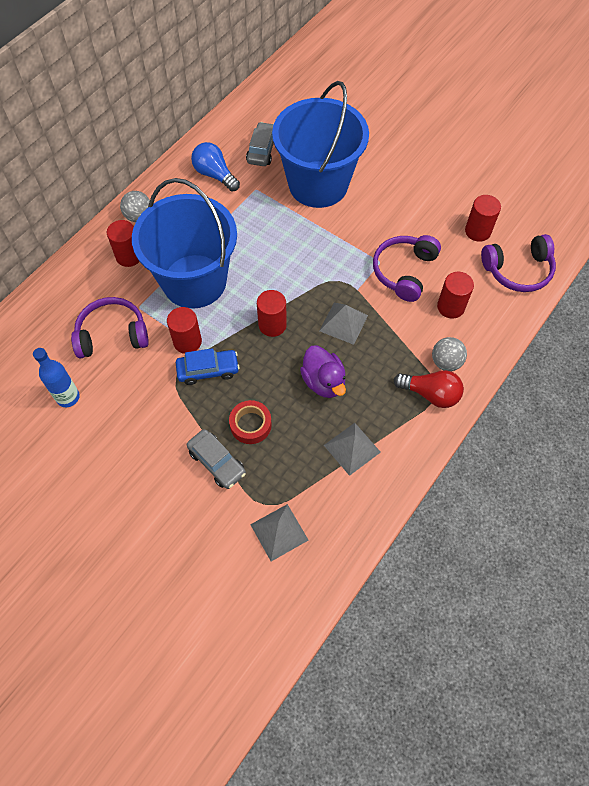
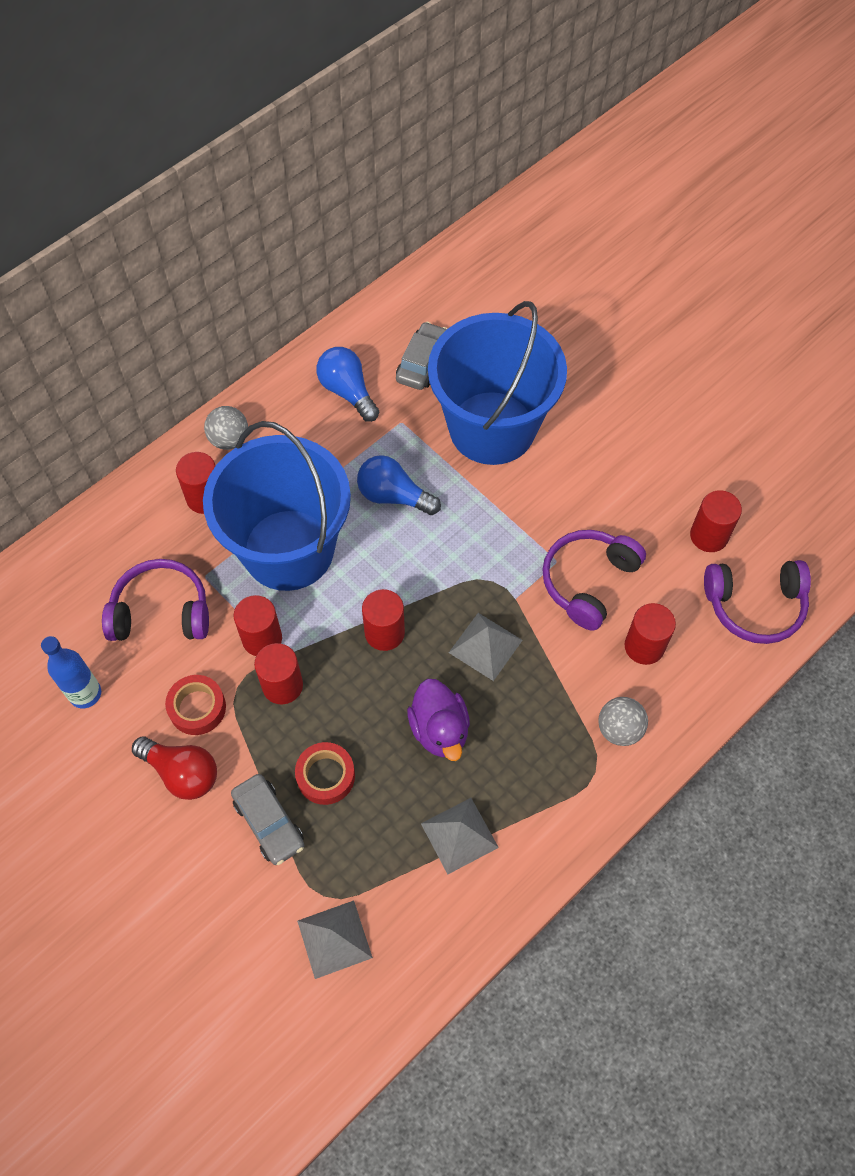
camera: 10 degrees right, 0 degrees up
(150, 394) = (197, 708): none -> red tape
(208, 370) = (282, 685): blue car -> red cylinder
(260, 236) = (393, 496): none -> blue light bulb
(430, 394) = (587, 773): red light bulb -> red light bulb (182, 773)

